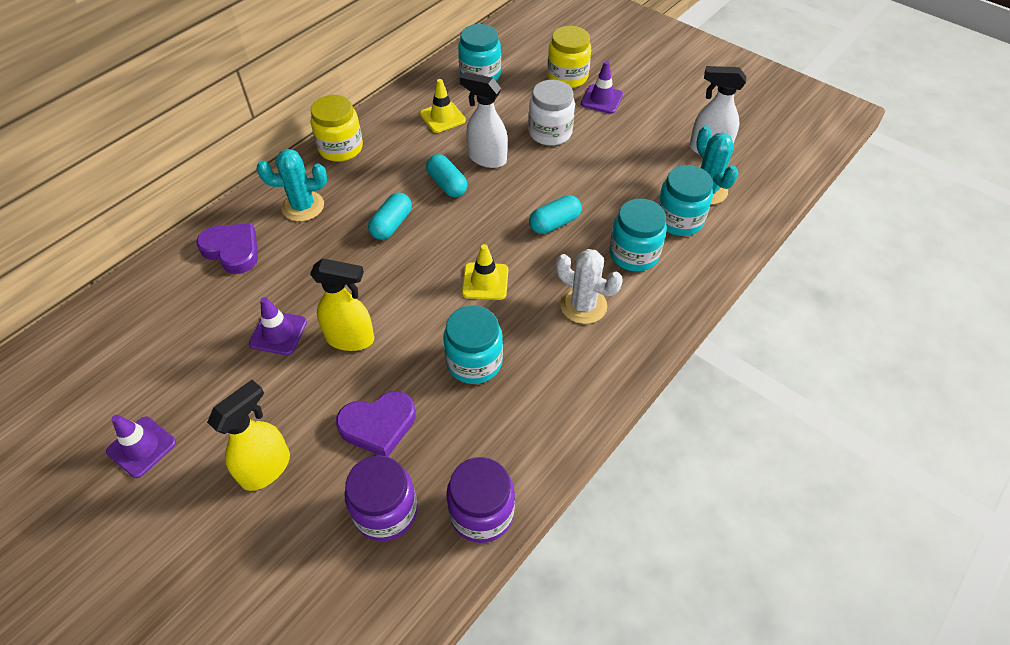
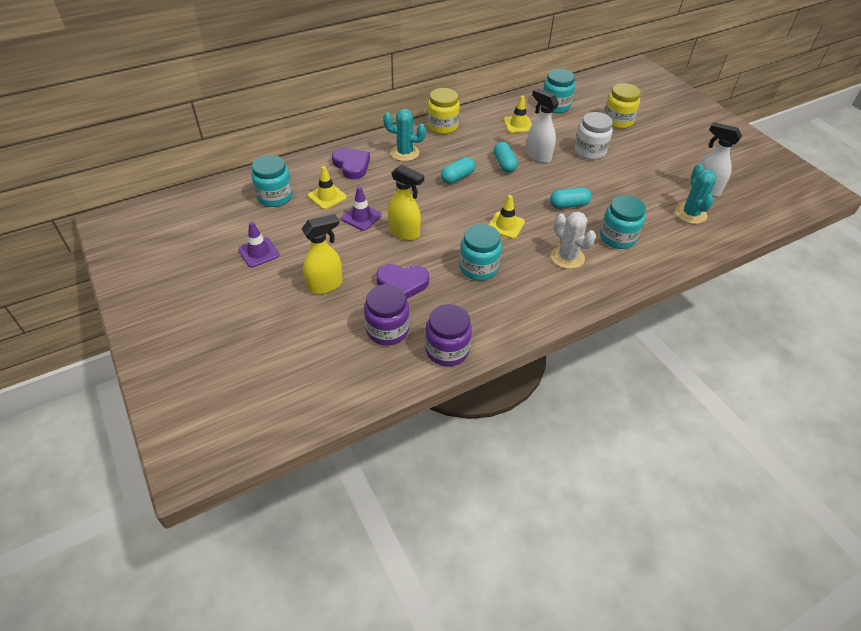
camera: 20 degrees right, 5 degrees down
(214, 314) = (327, 196): none -> yellow traffic cone
(601, 99) = (637, 140): purple traffic cone -> none
(679, 220) = (661, 226): turquoise jar -> turquoise jar (275, 197)

